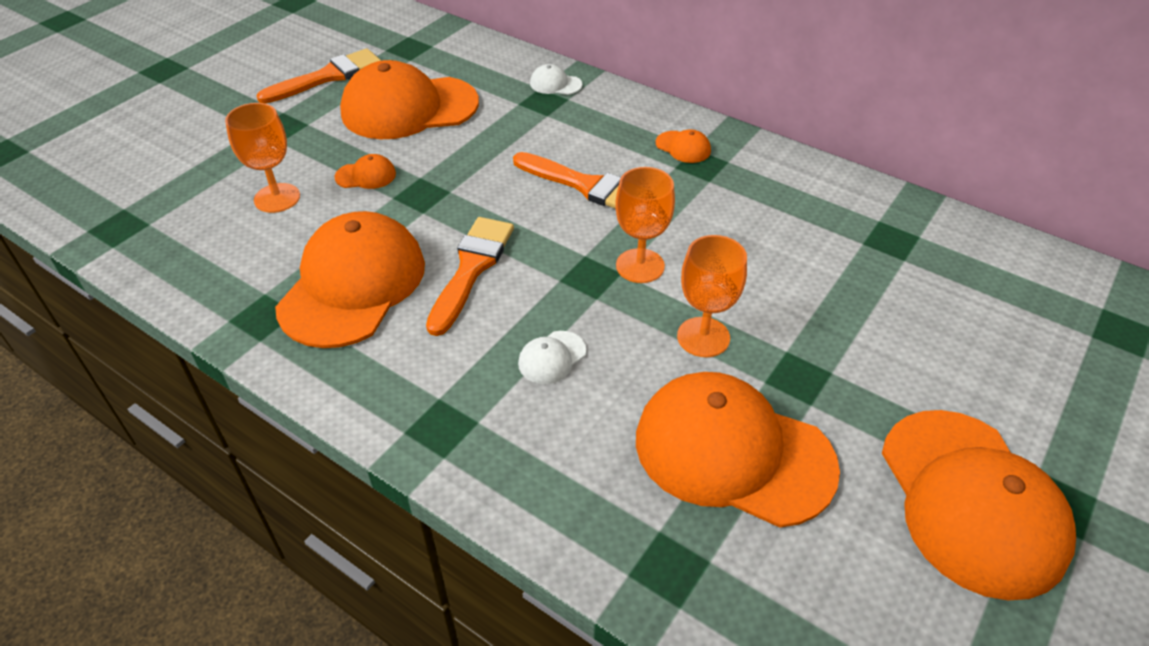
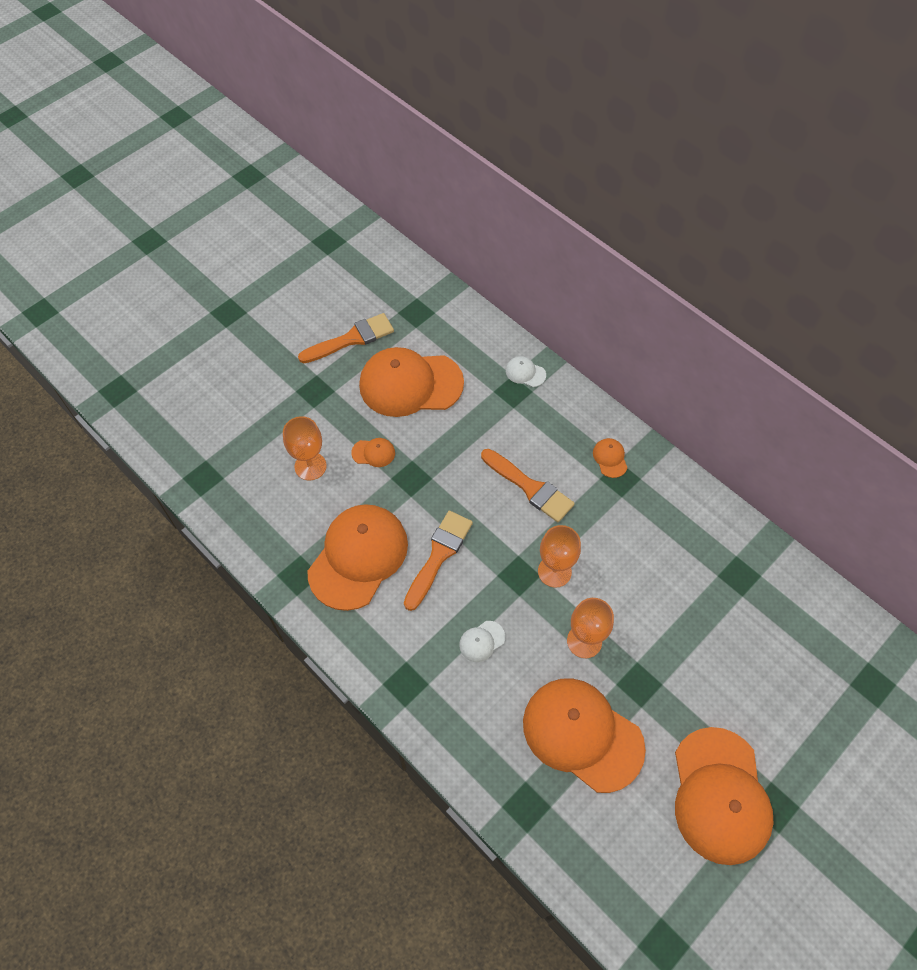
camera: 10 degrees right, 15 degrees up
(683, 147) = (610, 458): orange cap -> orange cap turned 150 degrees counterclockwise

